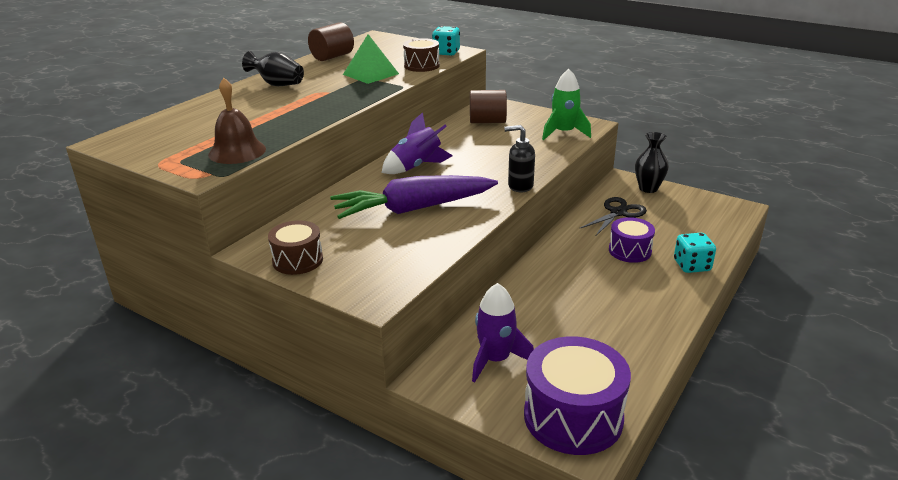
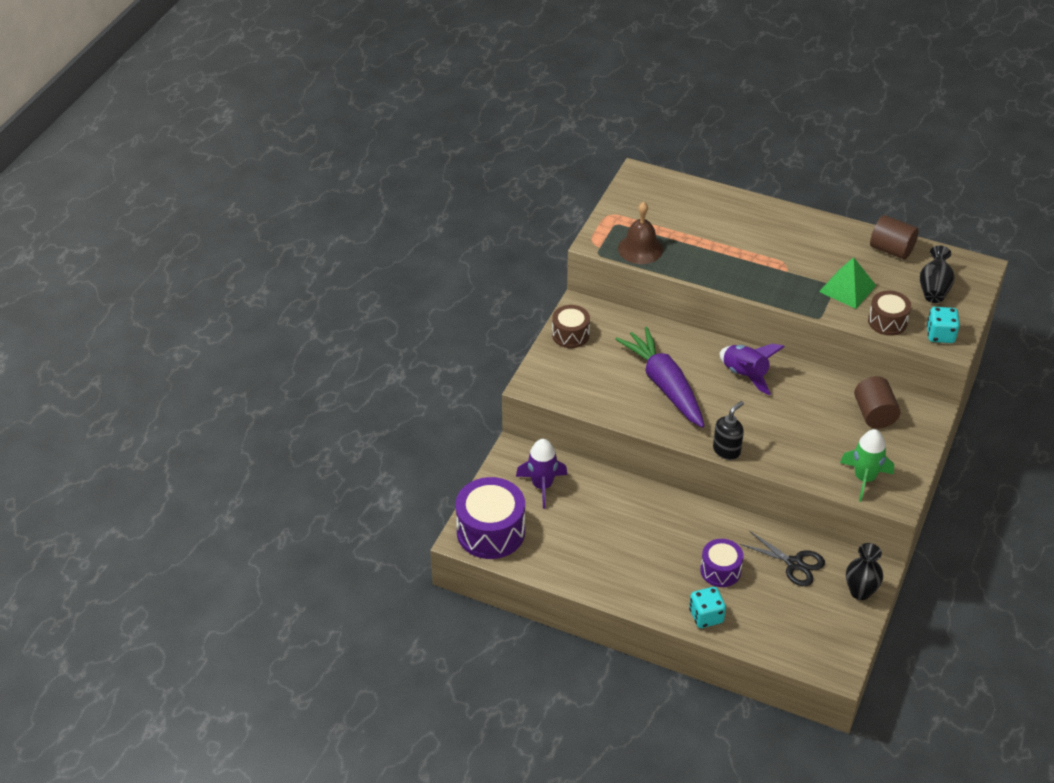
camera: 80 degrees right, 15 degrees up
(277, 84) = (794, 232): black vase -> black vase (934, 288)
(520, 186) = (726, 450): black soap dispenser -> black soap dispenser turned 45 degrees clockwise

